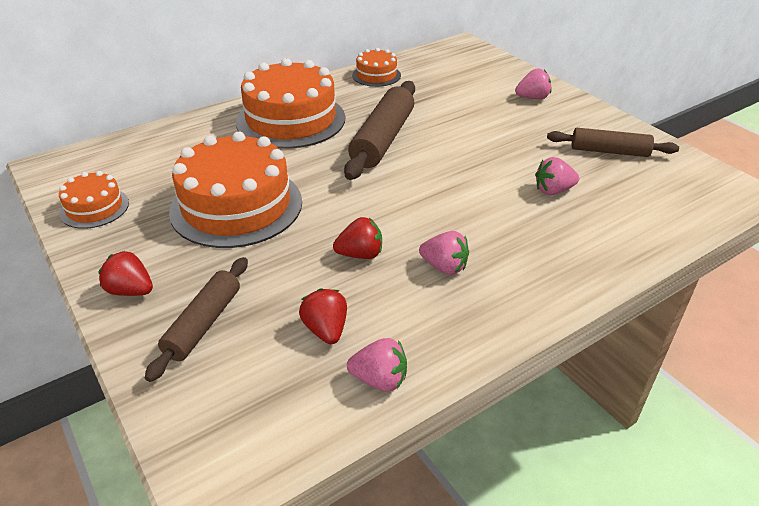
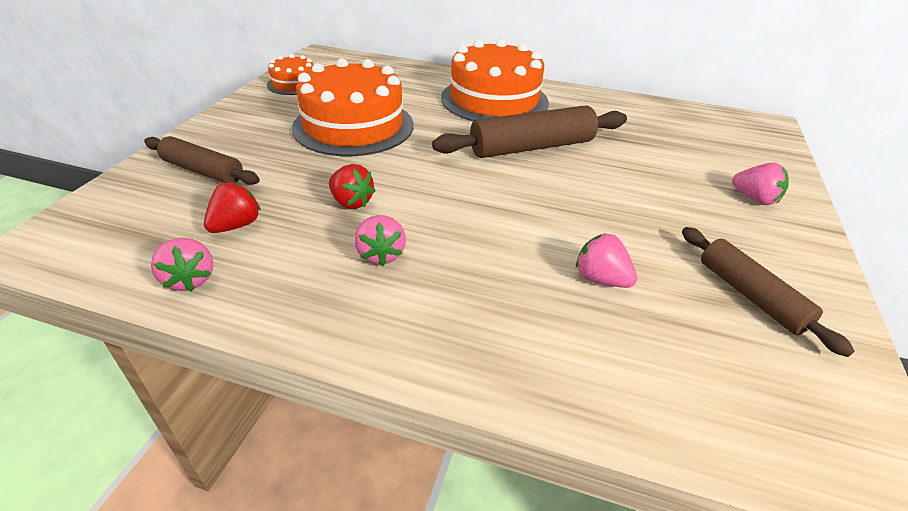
camera: 50 degrees right, 0 degrees up
(131, 291) = (218, 131): red strawberry -> none
(203, 324) = (203, 171): brown rolling pin -> brown rolling pin turned 45 degrees clockwise
(376, 75) = (624, 106): orange cake -> none

